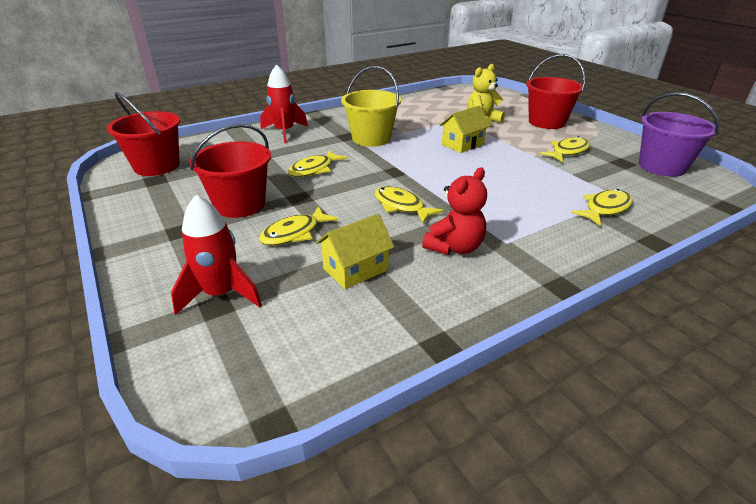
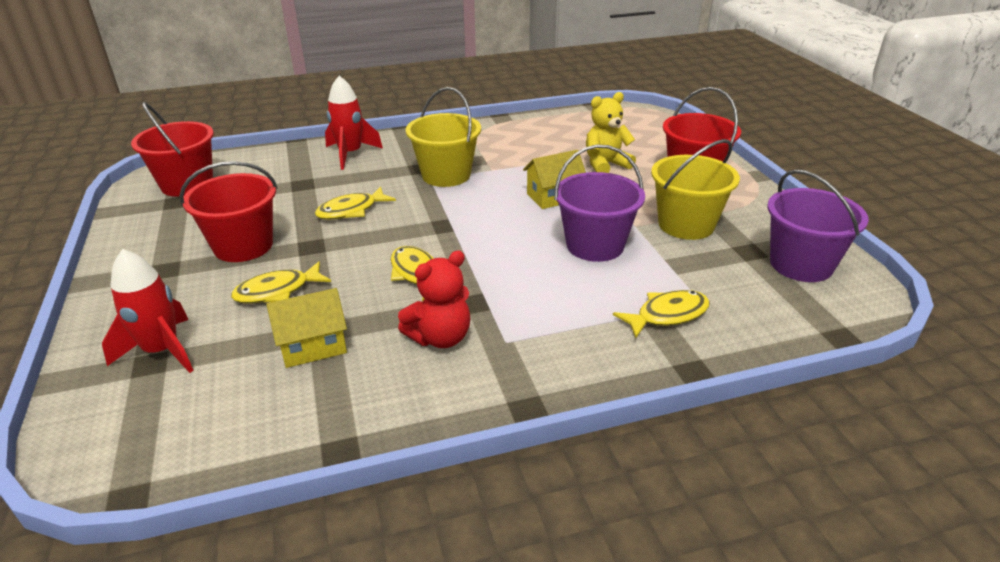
camera: 15 degrees right, 0 degrees up
(517, 171) = (595, 245): none -> purple bucket
(568, 151) = (686, 225): yellow fish -> yellow bucket

